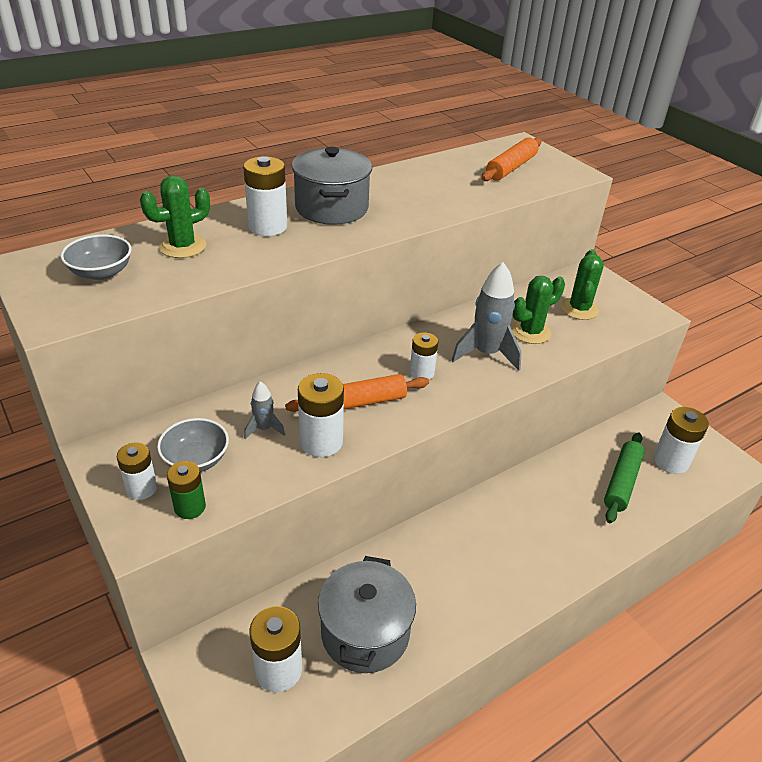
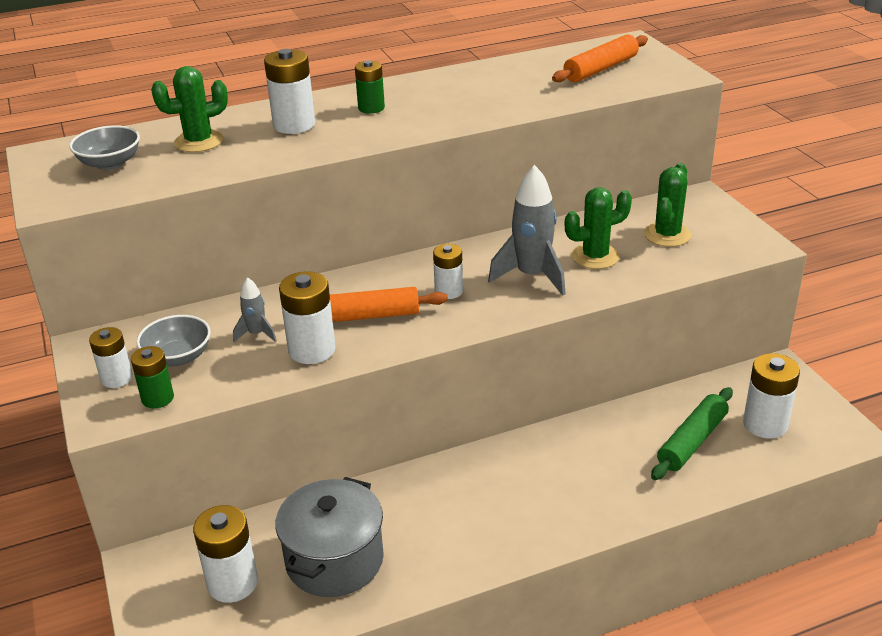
camera: 15 degrees right, 5 degrees down
(332, 208) = (371, 108): grey pot -> green battery

